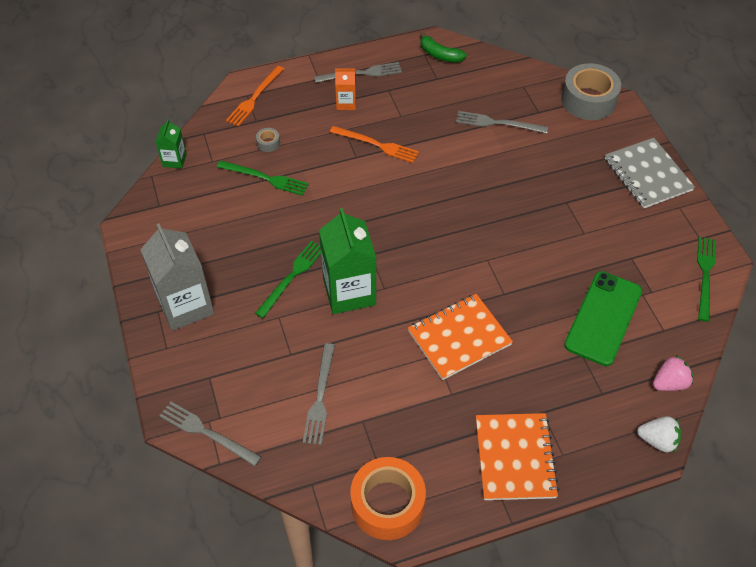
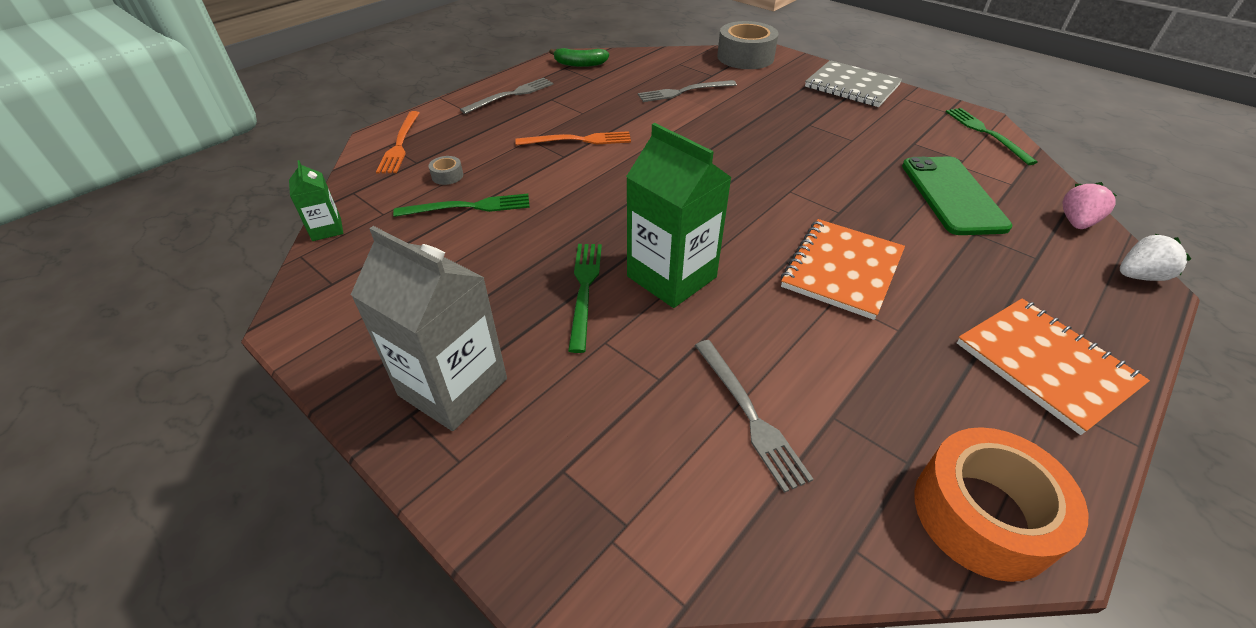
camera: 30 degrees left, 10 degrees down
(207, 433) = (623, 563): grey fork -> none
(346, 103) = (514, 119): orange carton -> none

